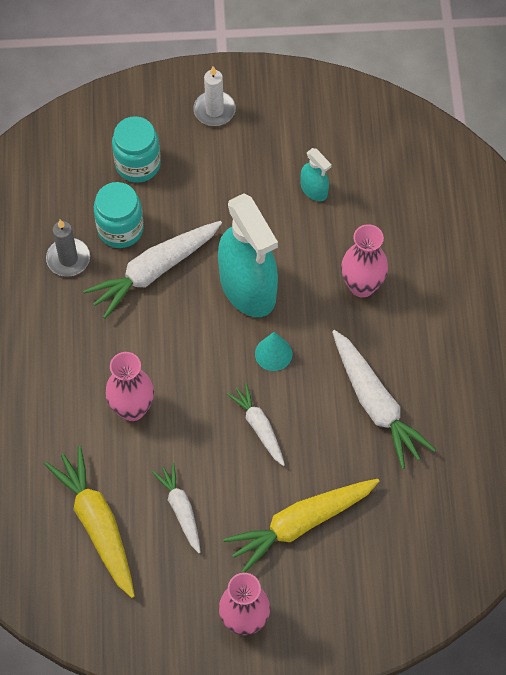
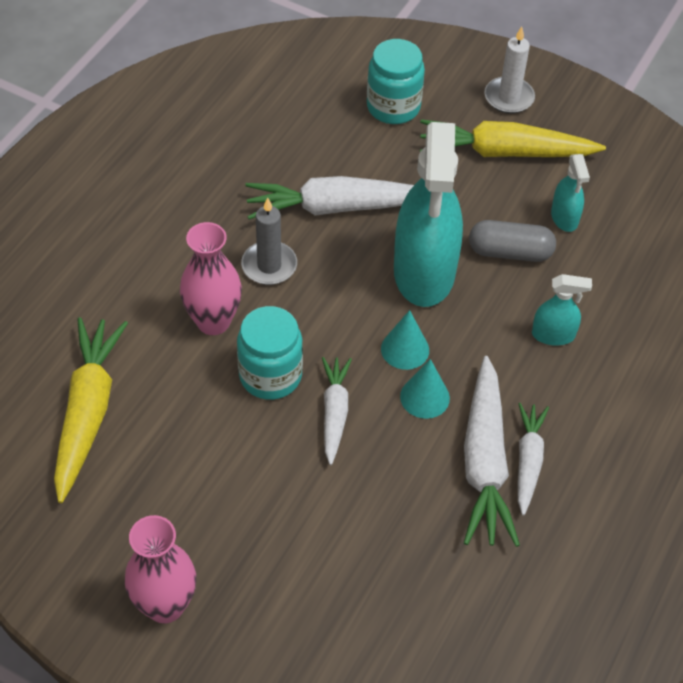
camera: 30 degrees right, 10 degrees down
(68, 259) = (258, 153): grey candle -> grey candle (269, 265)
(120, 229) = (331, 154): turquoise jar -> turquoise jar (270, 375)
(181, 509) = (186, 448): white carrot -> white carrot (528, 461)
(295, 238) = (510, 252): none -> grey capsule
(301, 524) = (307, 539): yellow carrot -> yellow carrot (505, 152)
(309, 381) = (424, 397): none -> turquoise cone
(362, 286) = (553, 335): pink vase -> turquoise spray bottle

